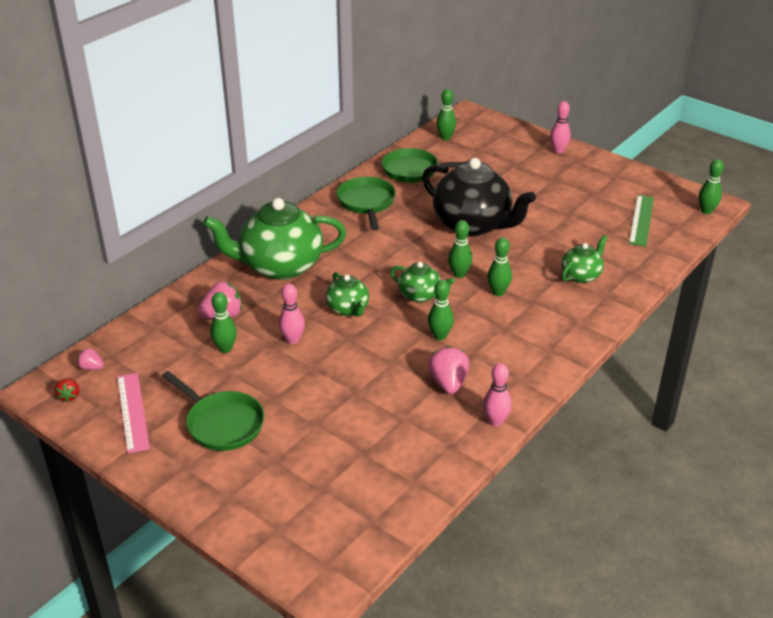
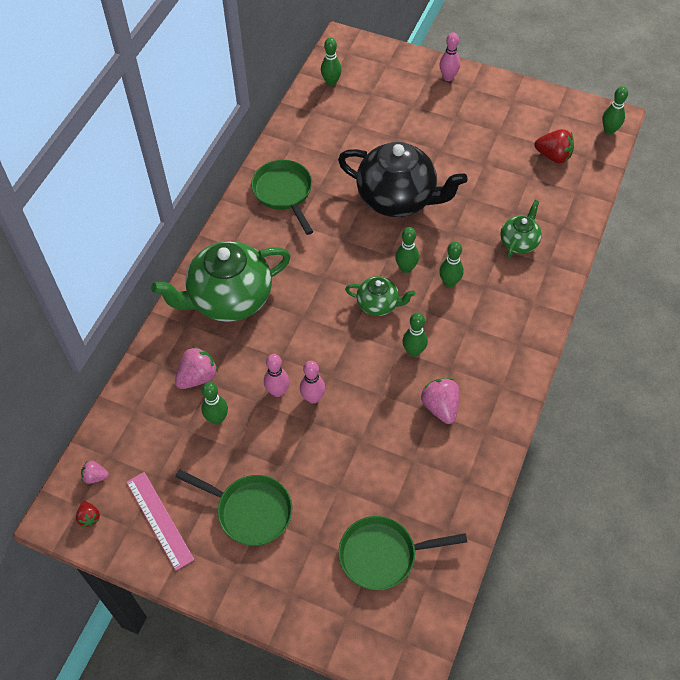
camera: 15 degrees left, 20 degrees up
(348, 309) = (316, 339): green teapot -> none
(414, 170) = (316, 136): green pan -> green pan (382, 555)
(495, 421) = (496, 441): pink bowling pin -> pink bowling pin (313, 398)
(641, 220) = (553, 156): green ruler -> red strawberry

